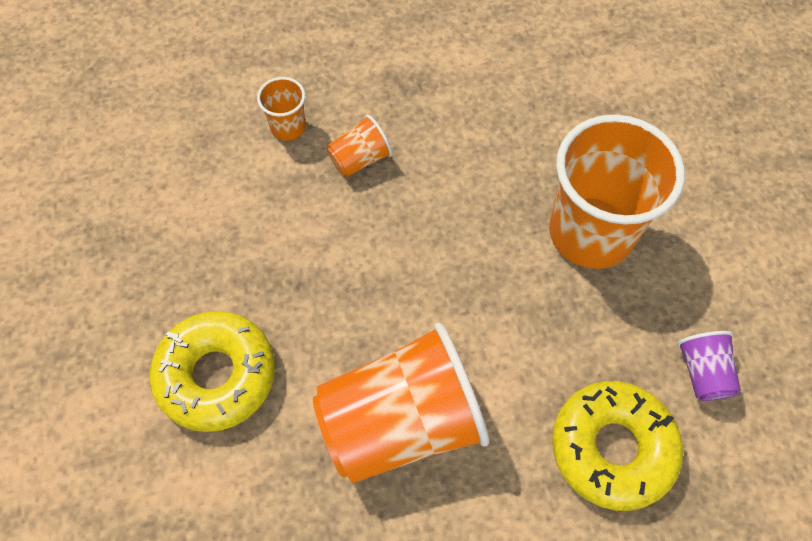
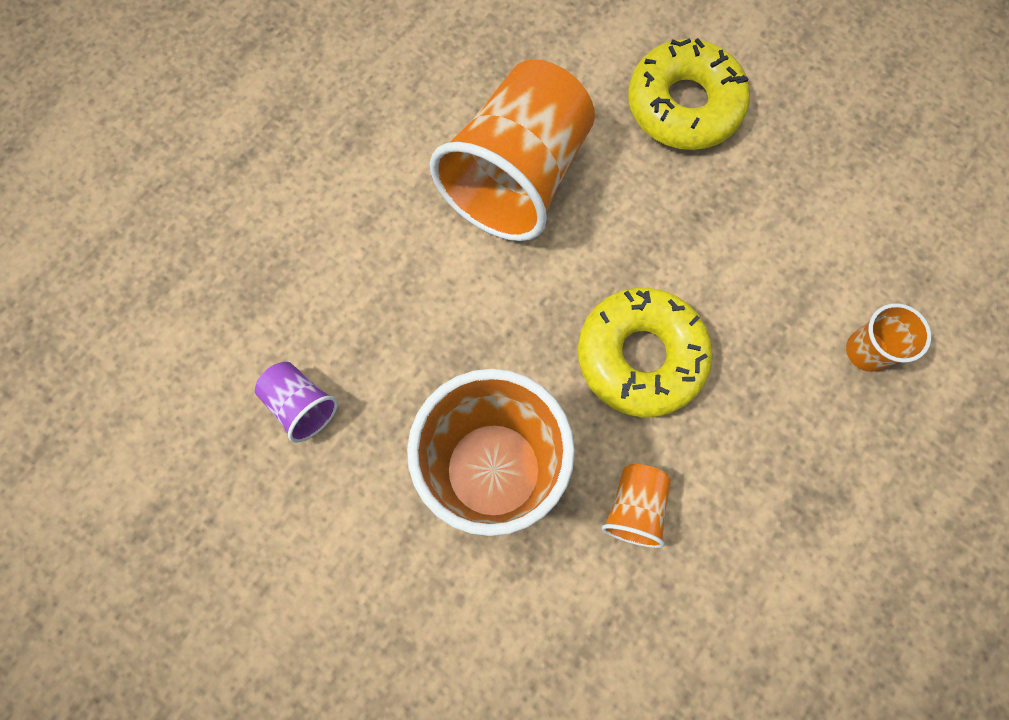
camera: 140 degrees right, 10 degrees up
(360, 159) = (769, 372): orange cup -> orange cup (634, 508)
(612, 448) = (339, 280): yellow donut -> yellow donut (640, 356)

